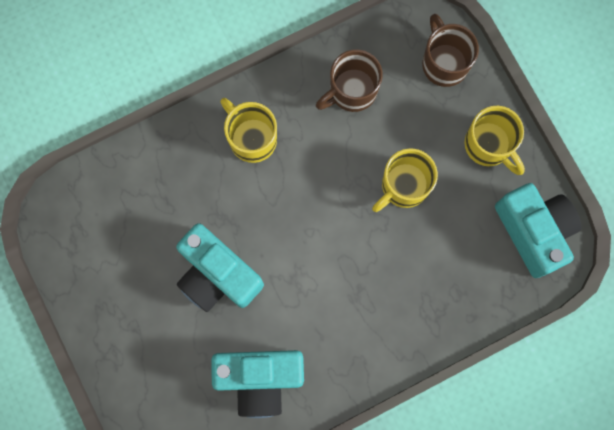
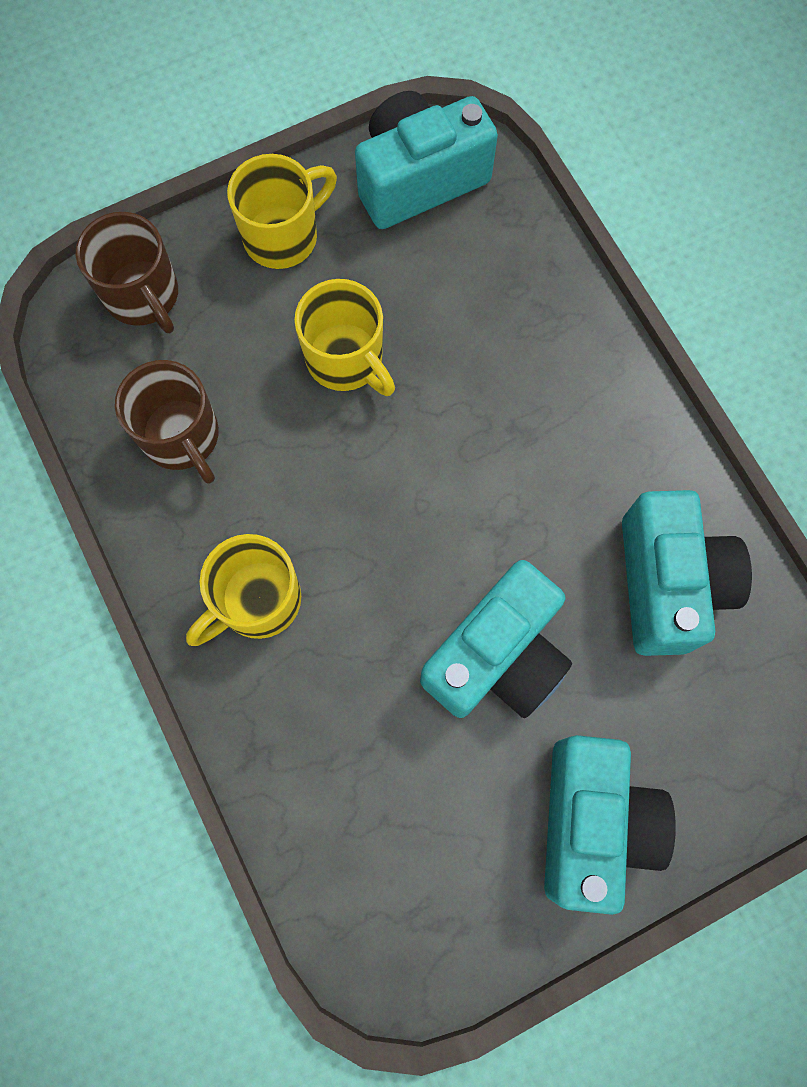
camera: 90 degrees left, 5 degrees down
(123, 326) = (592, 822): none -> turquoise camera
(444, 63) = (143, 296): brown mug -> brown mug turned 105 degrees counterclockwise

